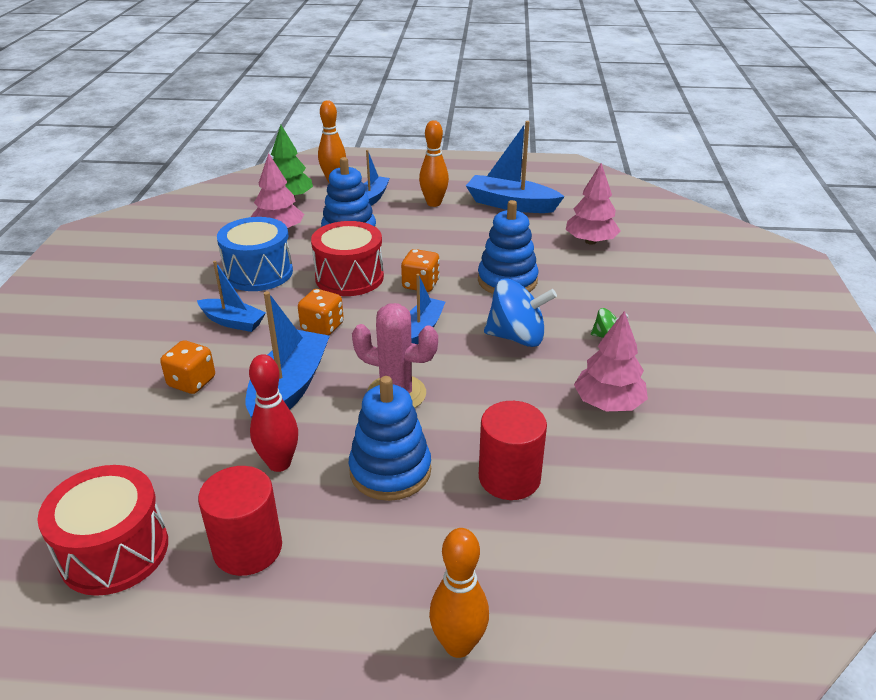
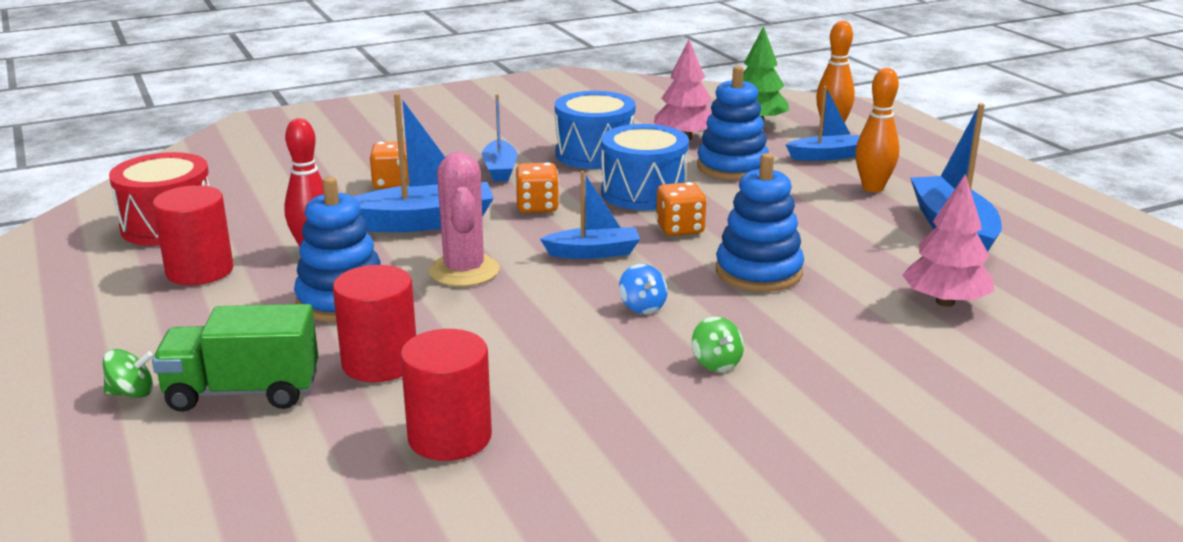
camera: 60 degrees right, 10 degrees down
(349, 277) = (643, 192): red drum -> blue drum
(458, 645) = (132, 393): orange bowling pin -> green spinning top
(504, 567) = (243, 392): none -> green truck
(517, 337) = (642, 307): blue spinning top -> blue spinning top, size x0.50
(608, 403) = (570, 394): pink tree -> none
(633, 472) = (449, 437): none -> red cylinder

